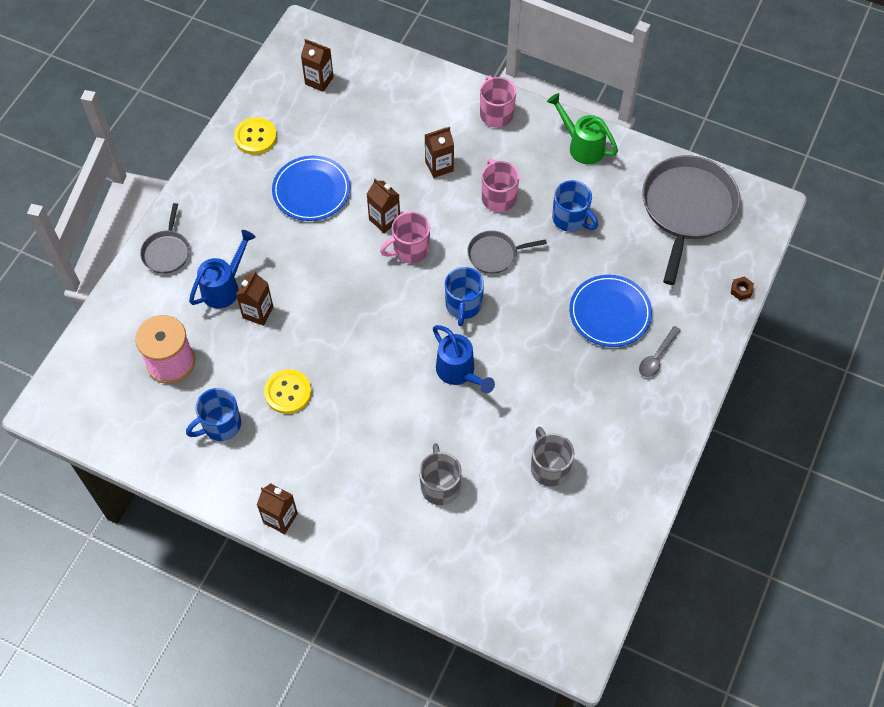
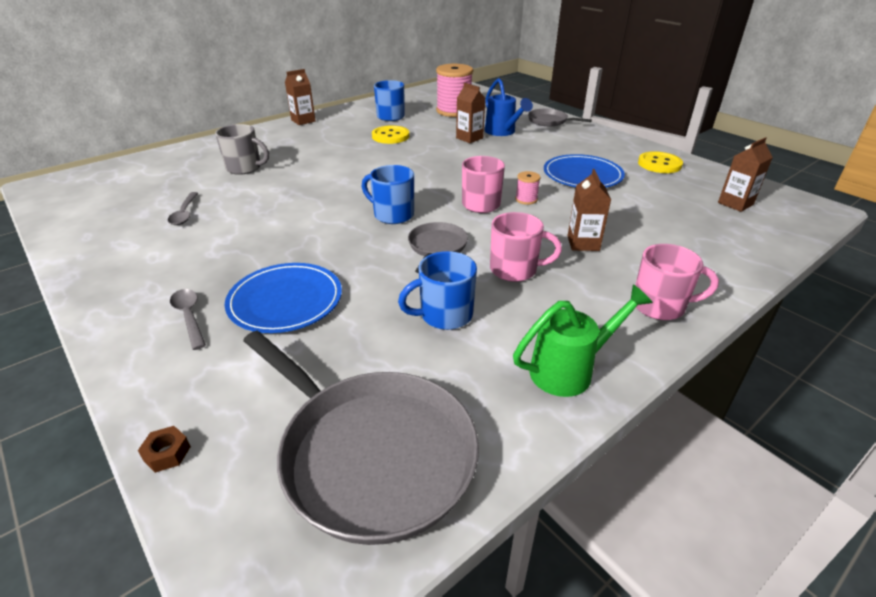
camera: 115 degrees right, 25 degrees down
(384, 220) = (526, 199): brown carton -> pink spool
(459, 372) = (327, 197): blue watering can -> none
(549, 467) = (185, 213): grey mug -> grey spoon

